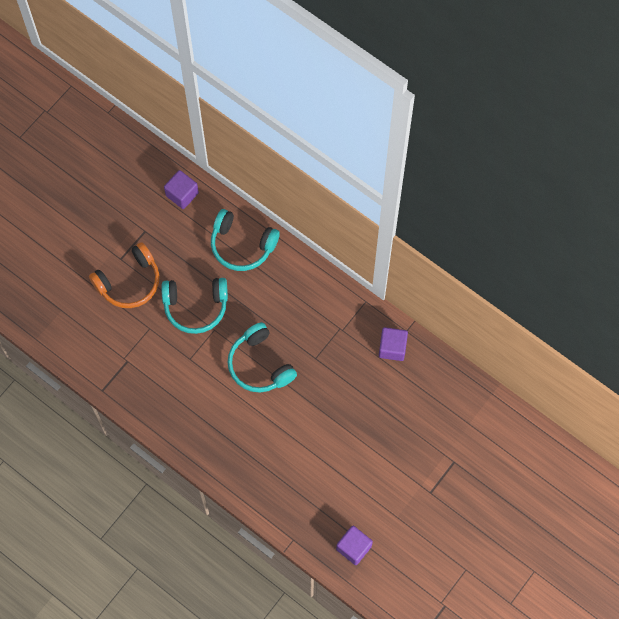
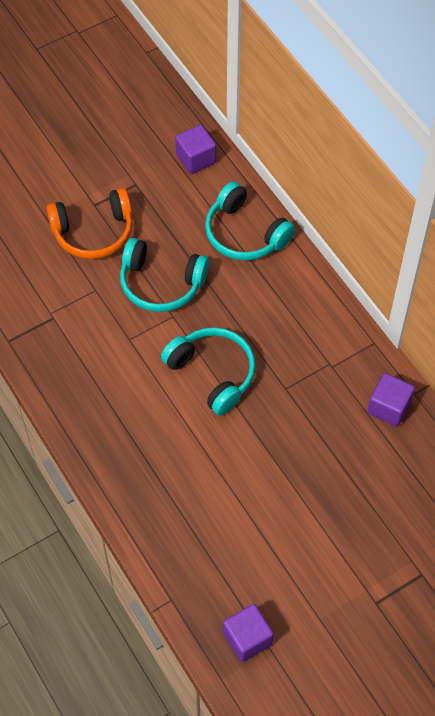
camera: 20 degrees right, 10 degrees down
(260, 365) = (213, 373): turquoise headphones -> turquoise headphones turned 150 degrees clockwise

